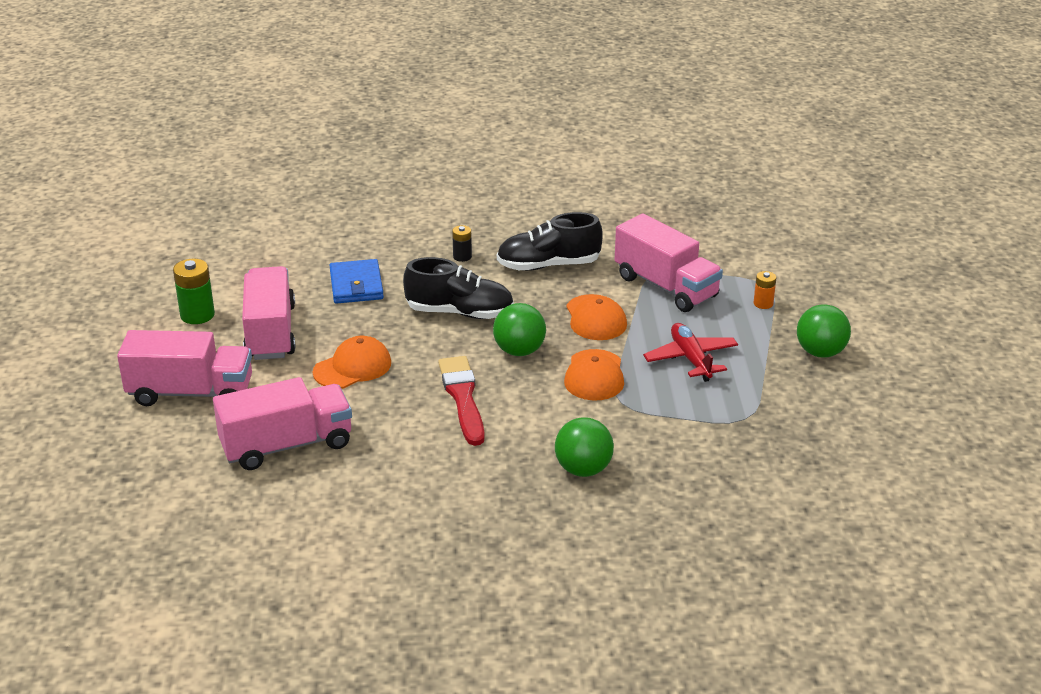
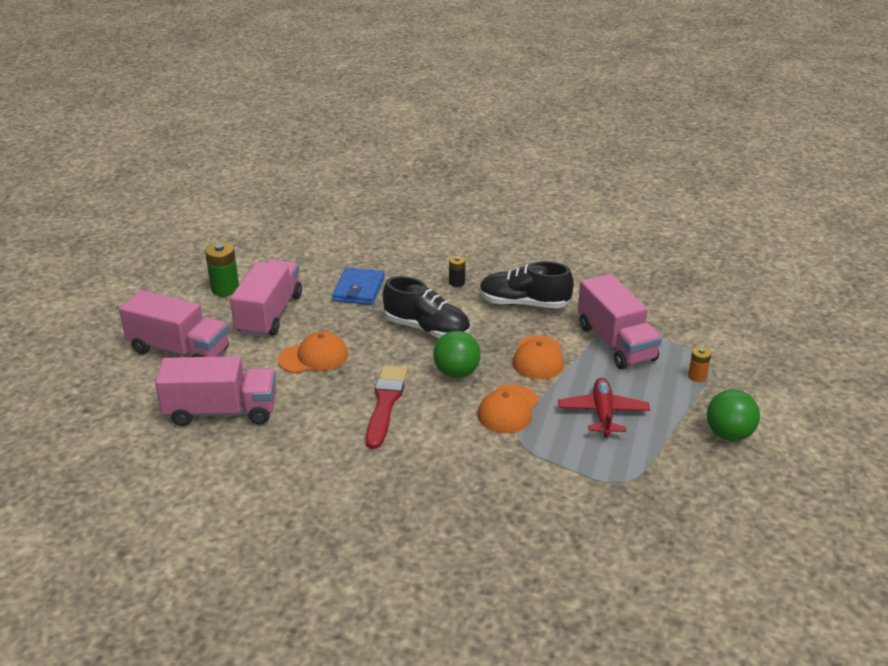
camera: 20 degrees right, 0 degrees up
(583, 469) = (449, 494): green ball -> none

